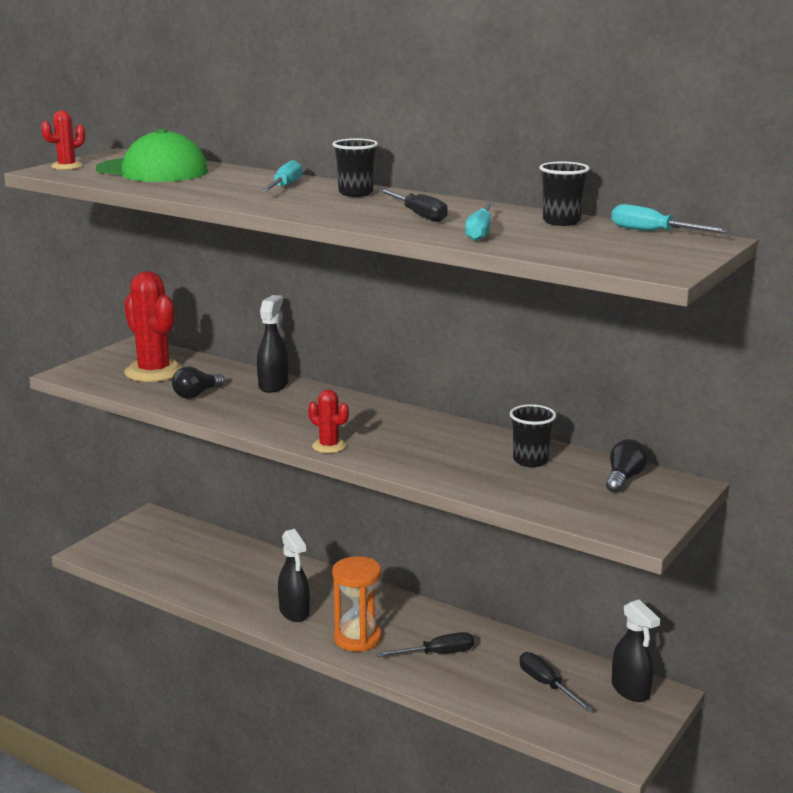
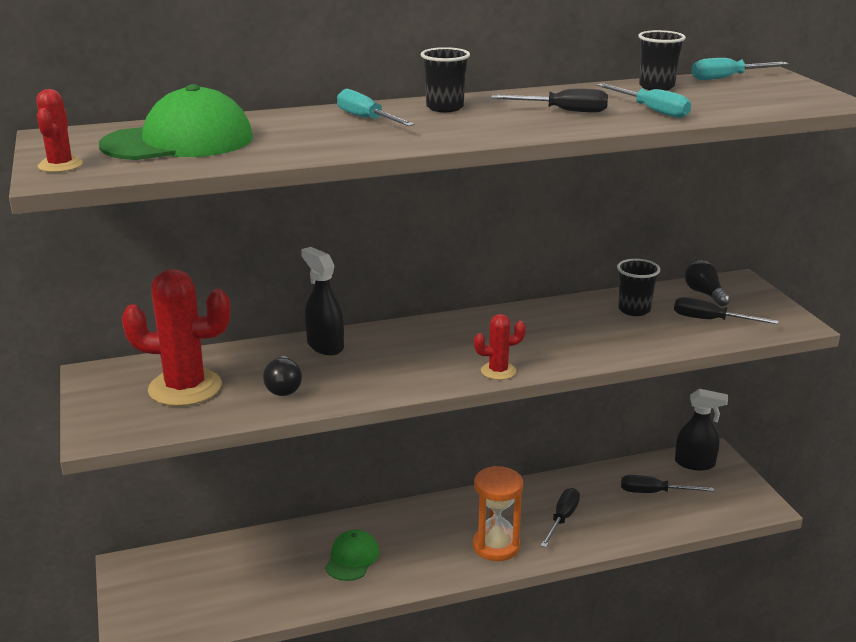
camera: 50 degrees left, 5 degrees up
(261, 587) = (352, 558): none -> green cap
(294, 612) = (416, 559): black spray bottle -> none
(572, 495) = (710, 320): none -> black screwdriver

